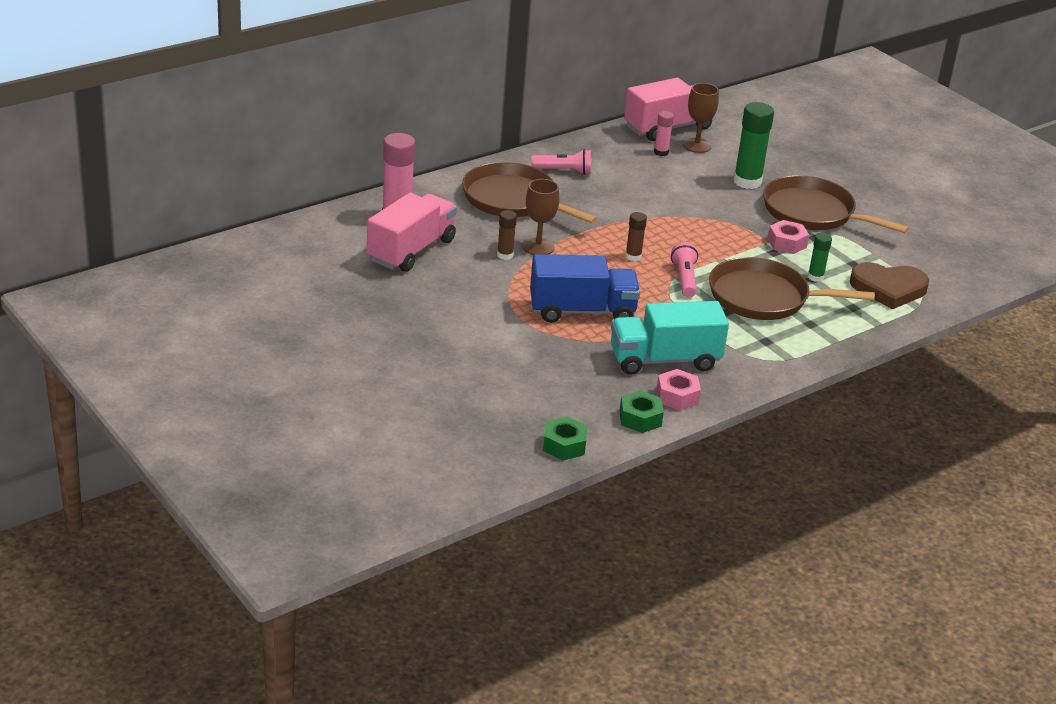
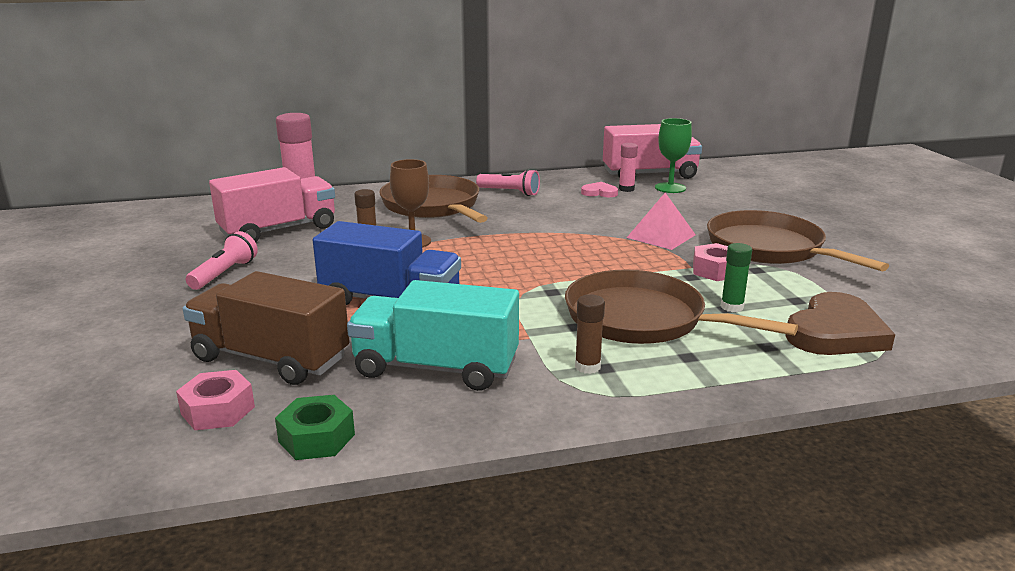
camera: 25 degrees right, 10 degrees down
(552, 372) = (271, 359): none -> brown truck
(564, 445) = (161, 455): green nut -> none
(633, 256) = (510, 261): brown glue stick -> brown glue stick (587, 367)
(641, 160) = (599, 192): none -> pink heart
(677, 396) = (405, 417): pink nut -> pink nut (218, 410)
(685, 279) = (552, 288): pink flashlight -> pink flashlight (225, 274)
(697, 145) = (670, 188): brown goblet -> green goblet
(726, 210) = (661, 236): none -> pink pyramid
(747, 182) = (705, 217): green glue stick -> none
(888, 288) = (835, 332): brown heart -> brown heart turned 75 degrees counterclockwise

